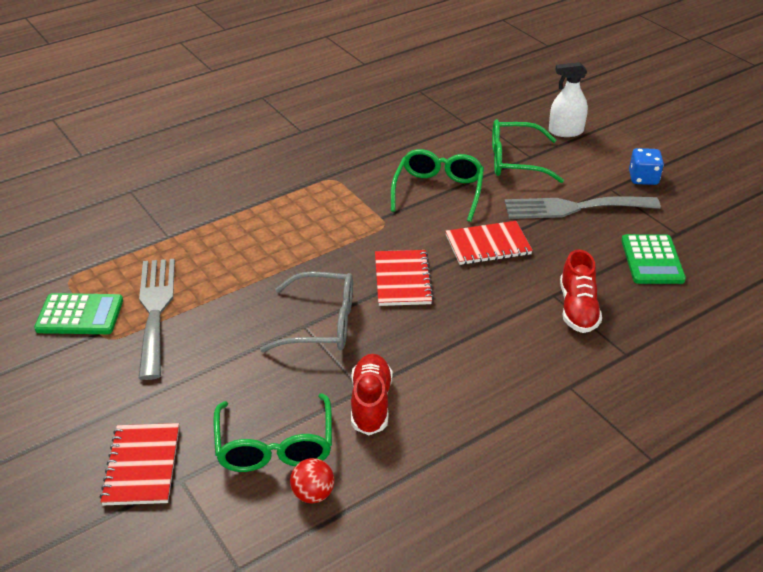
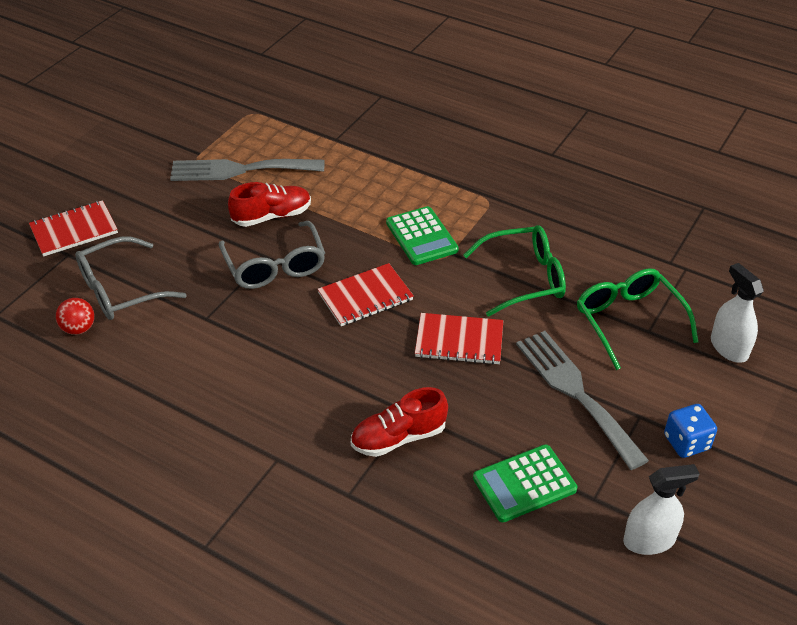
camera: 65 degrees right, 5 degrees up
(80, 315) = (213, 136): green calculator -> green calculator (421, 236)
(155, 310) = (240, 170): grey fork -> grey fork turned 150 degrees counterclockwise
(275, 445) = (121, 290): green glasses -> grey glasses
(371, 403) = (191, 328): red shoe -> red shoe (272, 216)
(488, 245) = (459, 341): red notebook -> red notebook turned 45 degrees counterclockwise
(722, 223) = (649, 540): none -> white spray bottle

